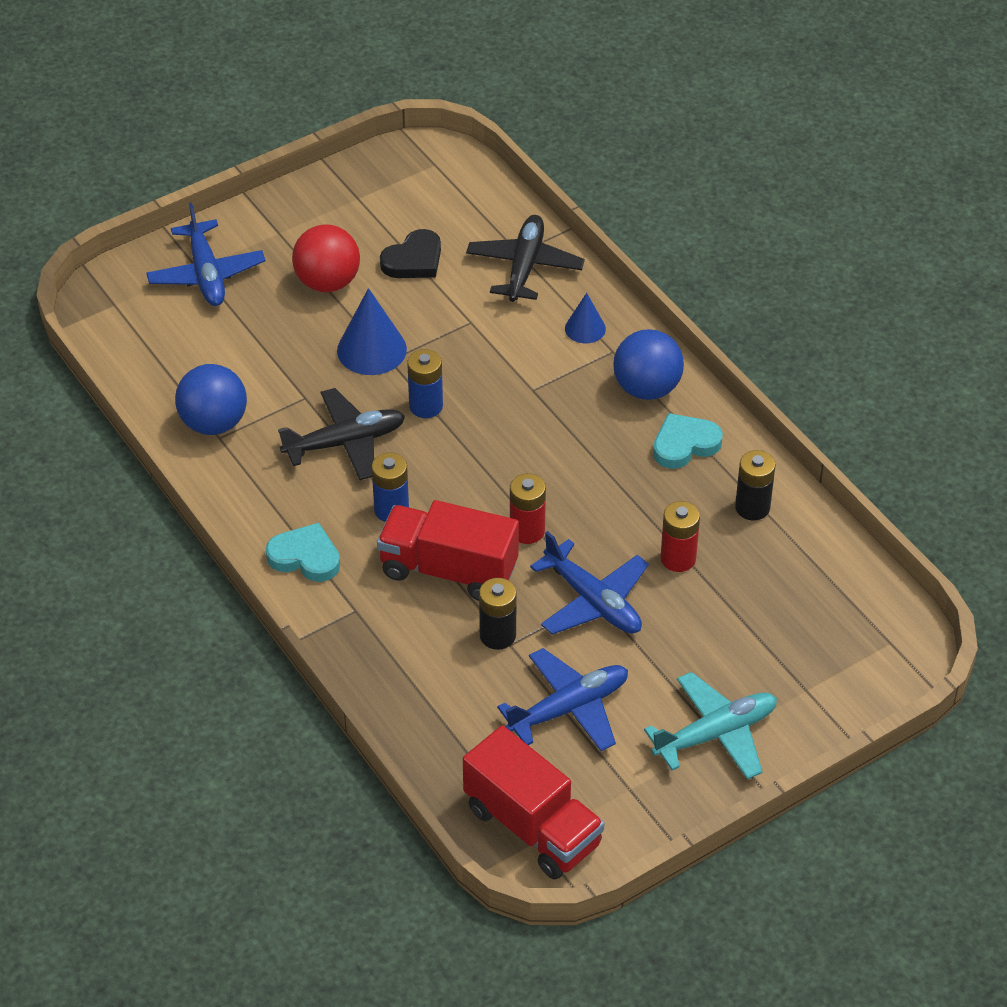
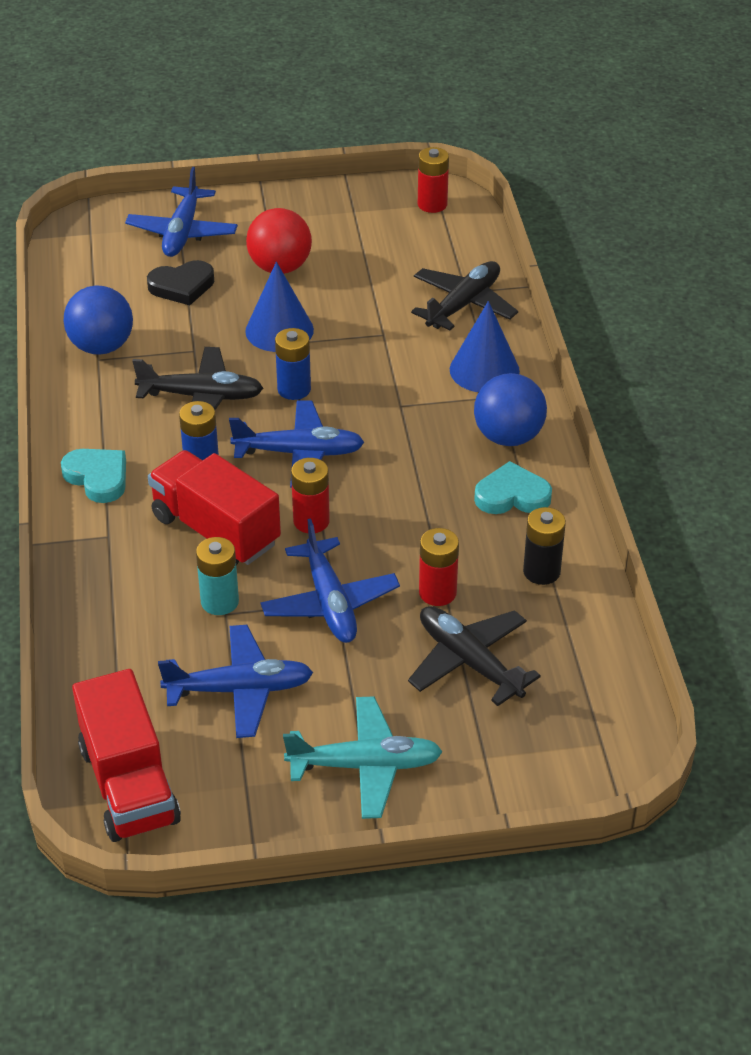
camera: 25 degrees right, 5 degrees down
(414, 260) = (367, 271): black heart -> black heart (182, 286)
(428, 167) = (432, 204): none -> red battery
(473, 468) = (299, 453): none -> blue plane
(497, 635) = (219, 602): black battery -> turquoise battery
(585, 328) = (484, 370): blue cone -> blue cone, size x1.69
(743, 611) = (469, 662): none -> black plane

